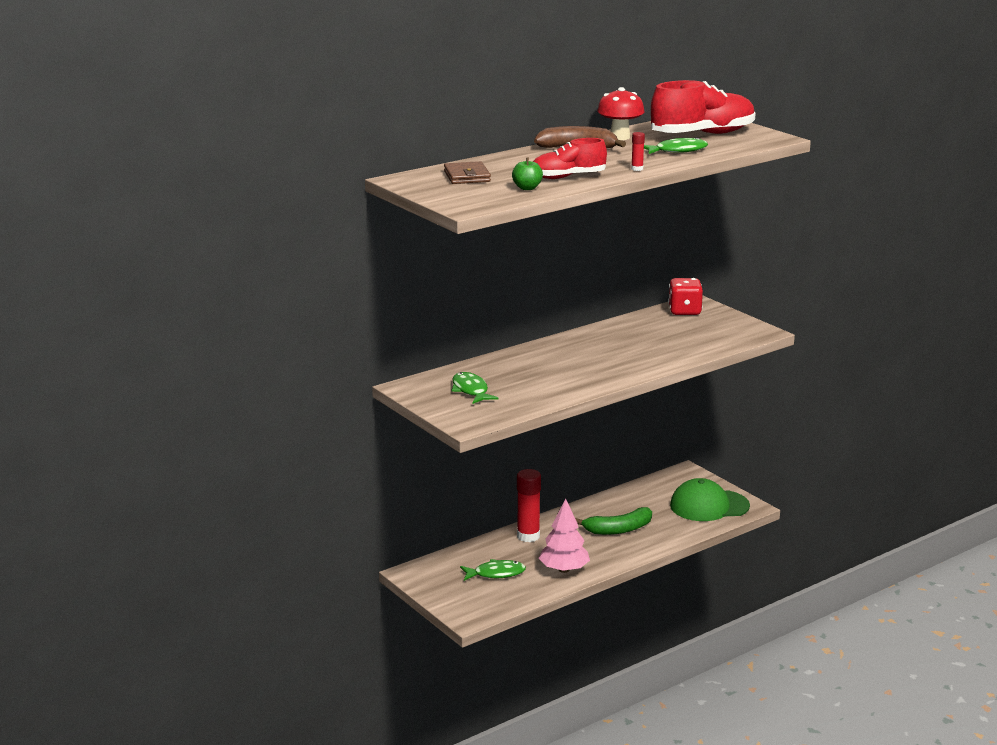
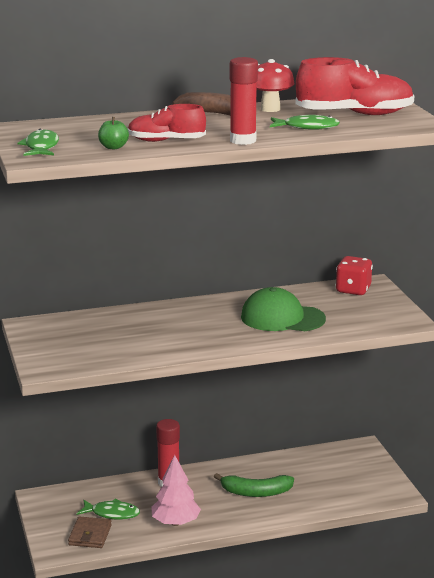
camera: 20 degrees right, 0 degrees up
(467, 176) = (76, 130): brown wallet -> brown wallet (90, 535)
(471, 390) = (80, 337): green fish -> green fish (41, 147)
(637, 169) = (243, 140): red glue stick -> red glue stick, size x2.20
(709, 506) = (359, 485): green cap -> green cap (282, 318)

